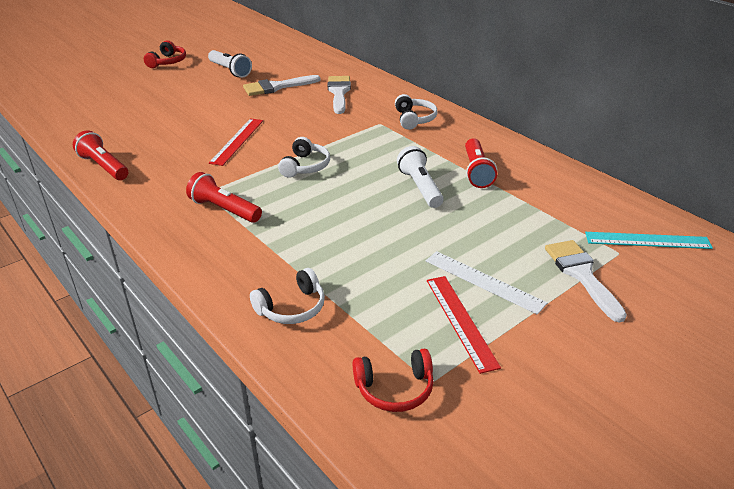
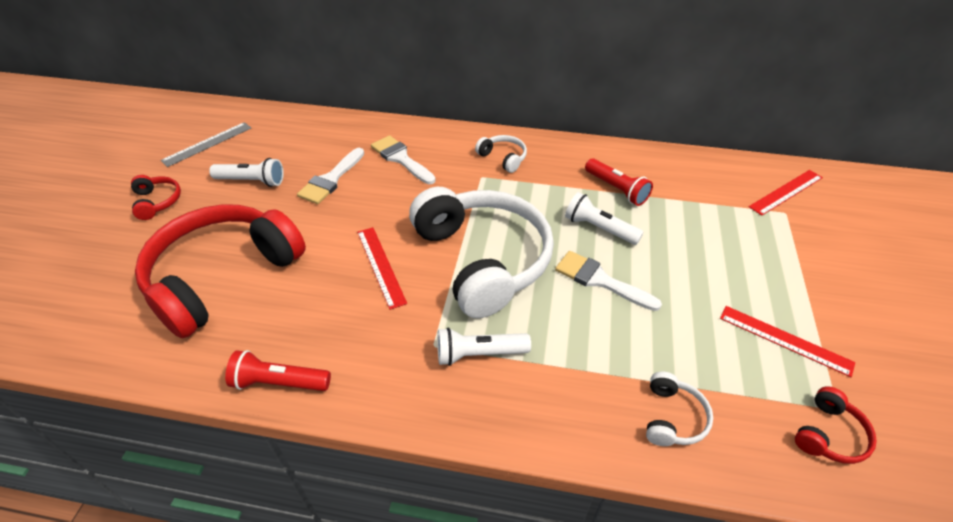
camera: 40 degrees left, 10 degrees up
(148, 108) = (222, 276): none -> red headphones
(224, 209) = (479, 354): red flashlight -> white flashlight
(234, 44) = (207, 144): none -> grey ruler
(305, 166) = (483, 259): white headphones -> white headphones, size x2.46
(484, 281) = (751, 293): white ruler -> none
(581, 275) = (792, 246): white brush -> white brush (600, 280)
(647, 240) = (786, 192): turquoise ruler -> red ruler

